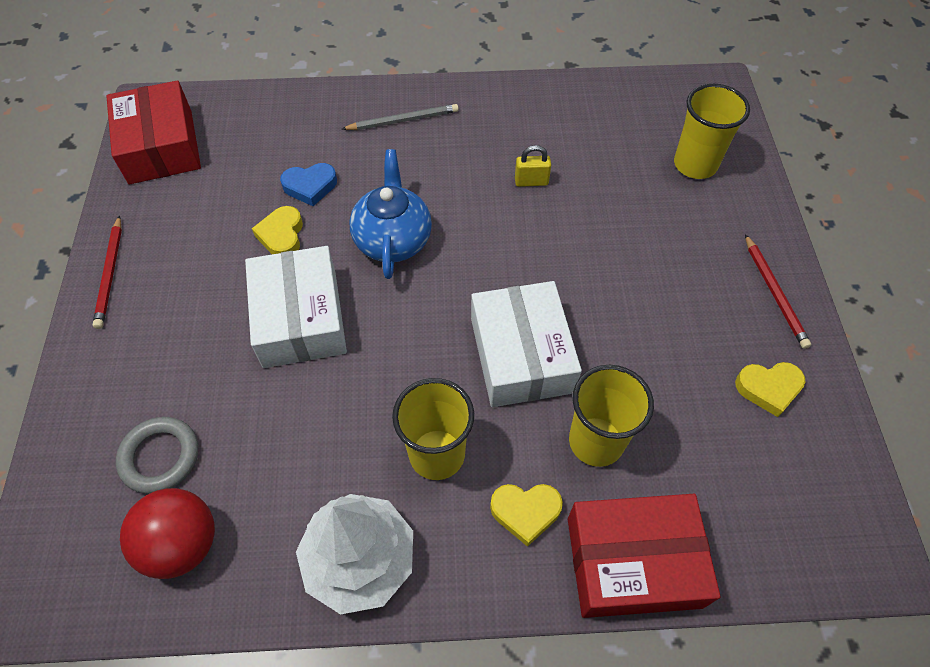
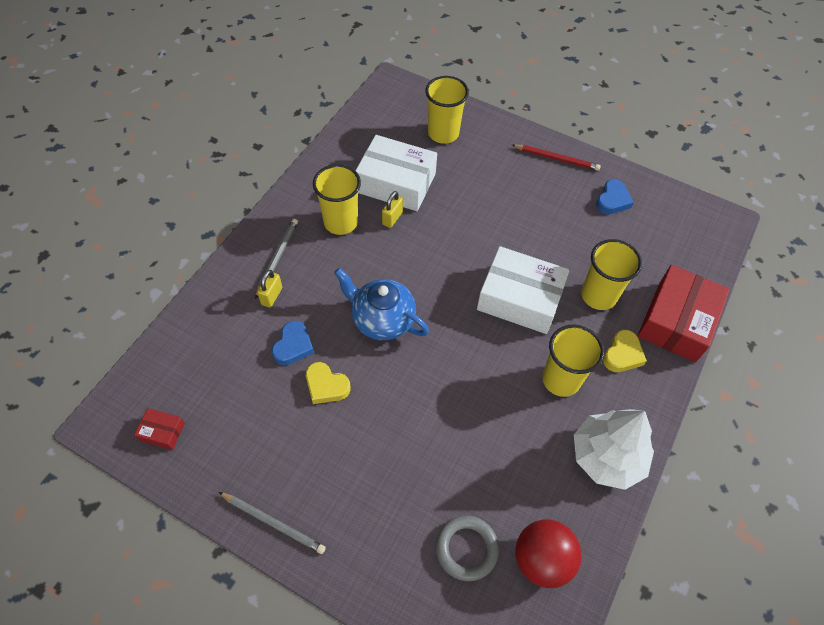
camera: 60 degrees left, 0 degrees up
(110, 274) = (273, 523): red pencil -> grey pencil
(161, 146) = (162, 432): red box -> red box, size x0.44
(300, 318) = (409, 408): white box -> white box (396, 183)
(355, 140) = (272, 296): none -> yellow padlock
(488, 143) = (340, 222): none -> yellow cup
(768, 388) = (612, 200): yellow heart -> blue heart

